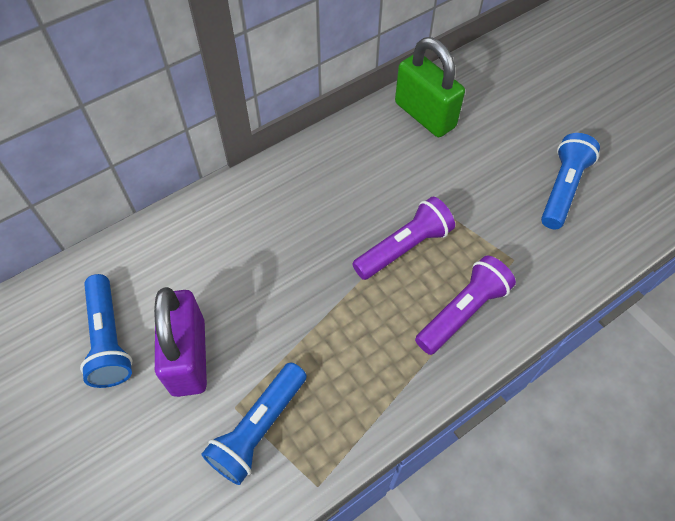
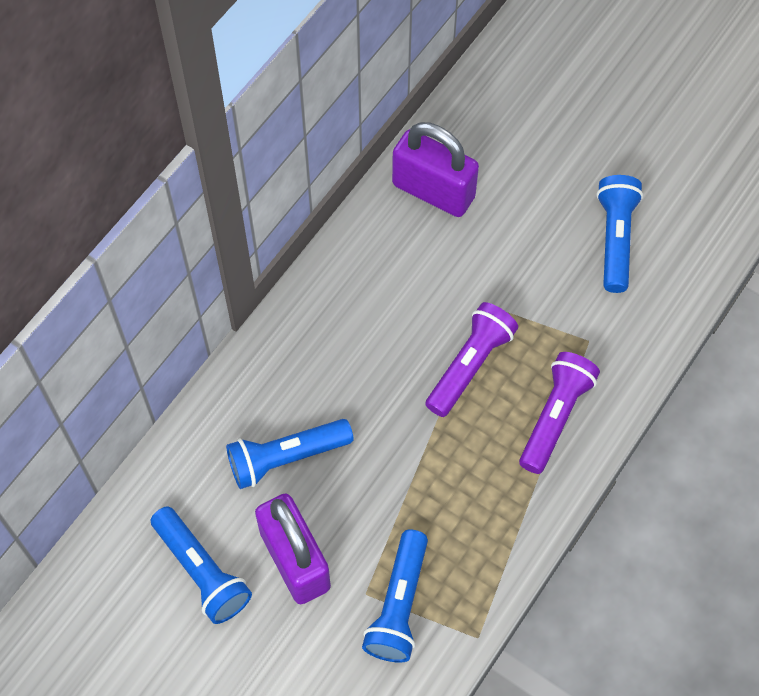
camera: 20 degrees left, 5 degrees up
(222, 271) = (286, 458): none -> blue flashlight
(425, 115) = (433, 191): green padlock -> purple padlock

